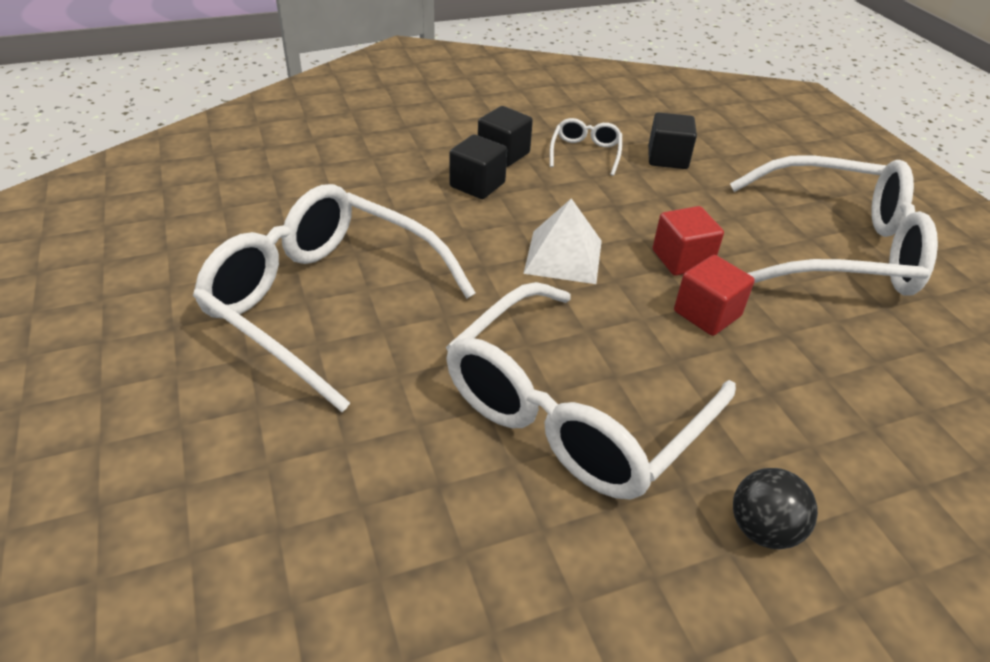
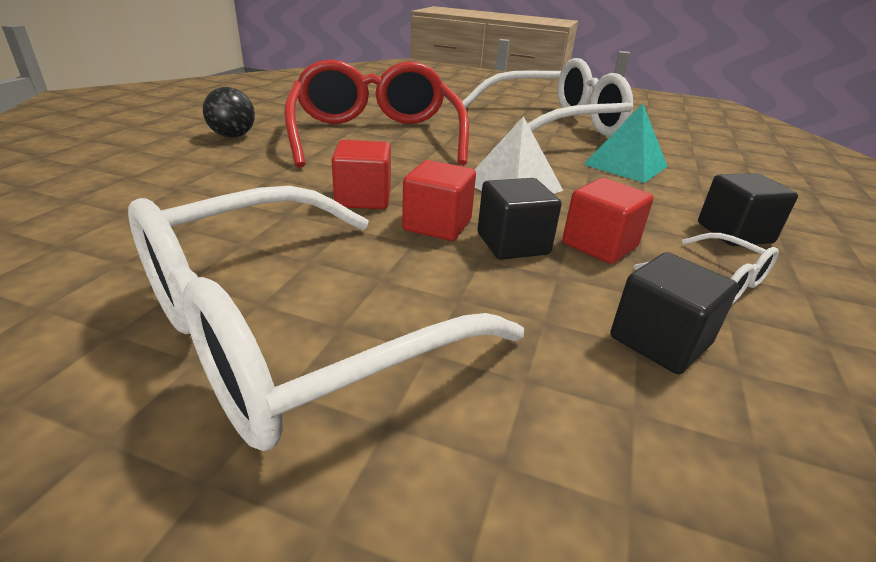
camera: 130 degrees right, 10 degrees down
(419, 218) = (625, 165): none -> turquoise pyramid
(477, 185) = (667, 199): black cube -> black cube (512, 244)
(574, 411) = (375, 136): white glasses -> red glasses
(602, 193) = (599, 245): none -> red cube

